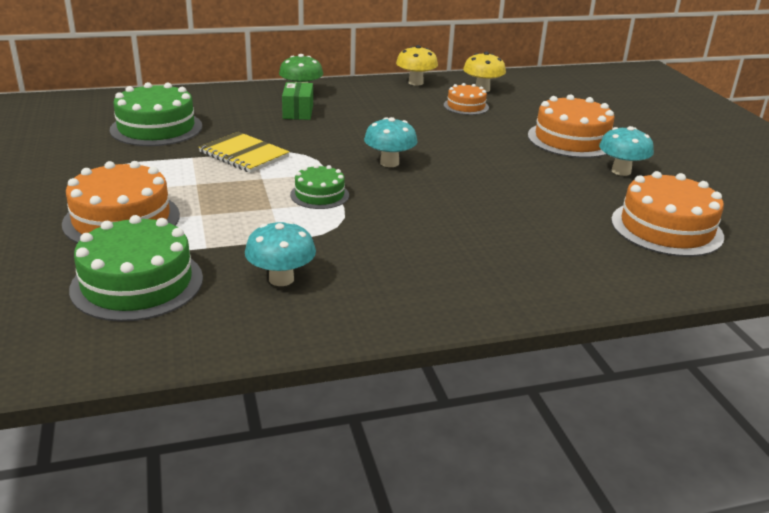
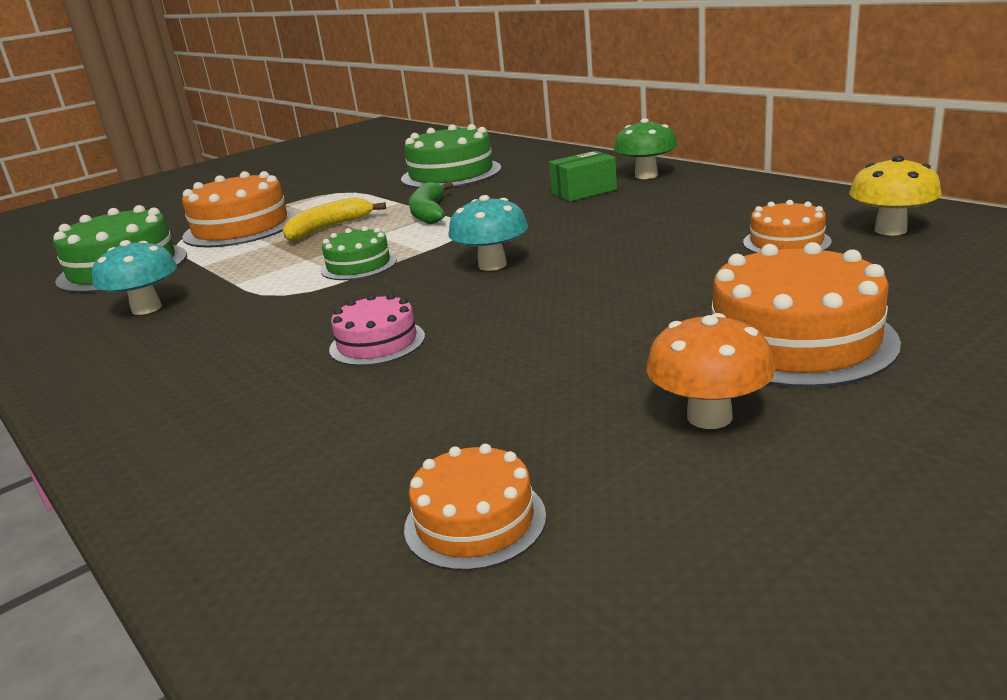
camera: 70 degrees right, 5 degrees down
(207, 189) = (328, 228): none -> yellow banana
(244, 154) = (429, 212): yellow notebook -> green banana
(415, 82) = (815, 197): yellow mushroom -> none
(465, 213) = (377, 343): none -> pink cake
(621, 171) = (709, 417): turquoise mushroom -> orange mushroom
(666, 228) = (475, 521): orange cake -> orange cake, size x0.56

